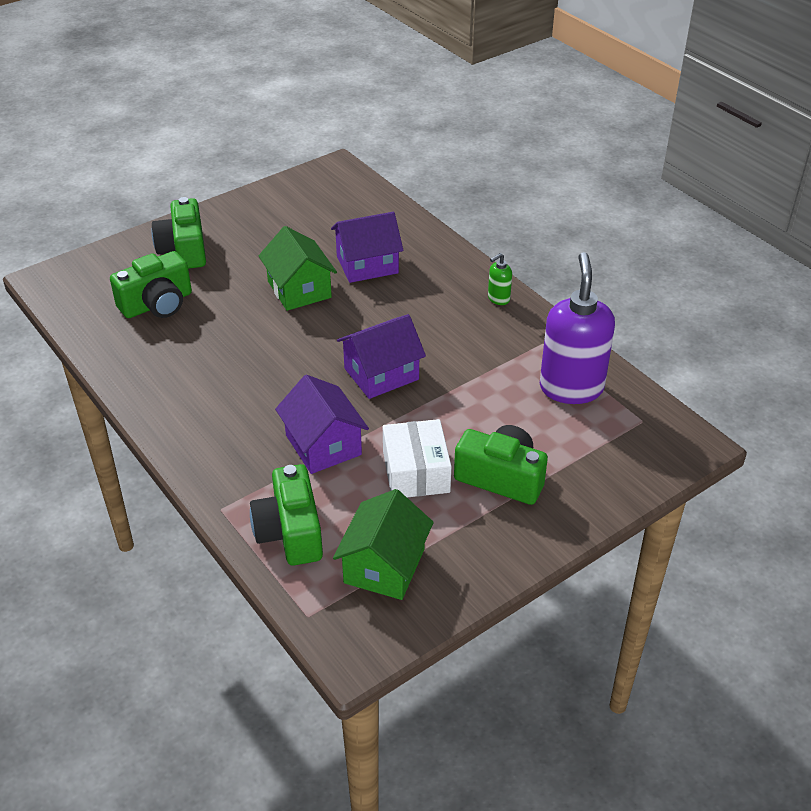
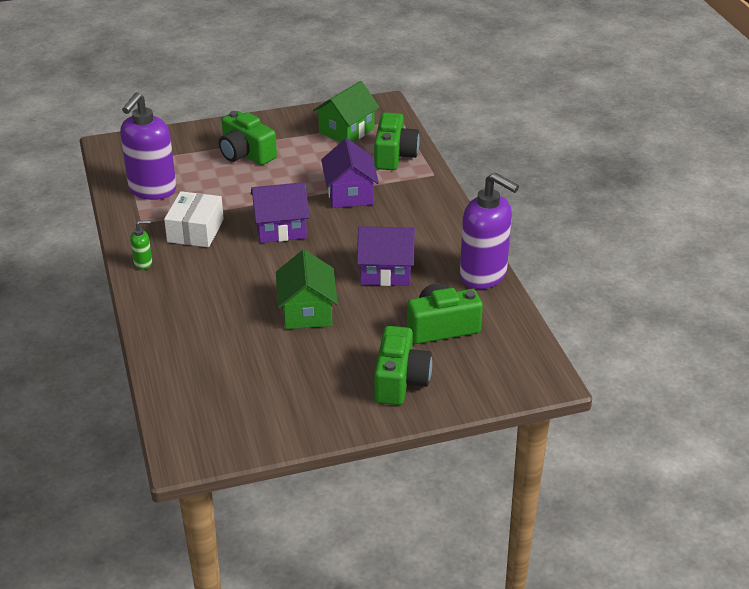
camera: 160 degrees left, 5 degrees down
(122, 370) = (483, 275): none -> purple soap dispenser
(367, 264) = (231, 321): purple house -> purple house (386, 271)
(416, 471) = (297, 167): white box -> white box (195, 230)

